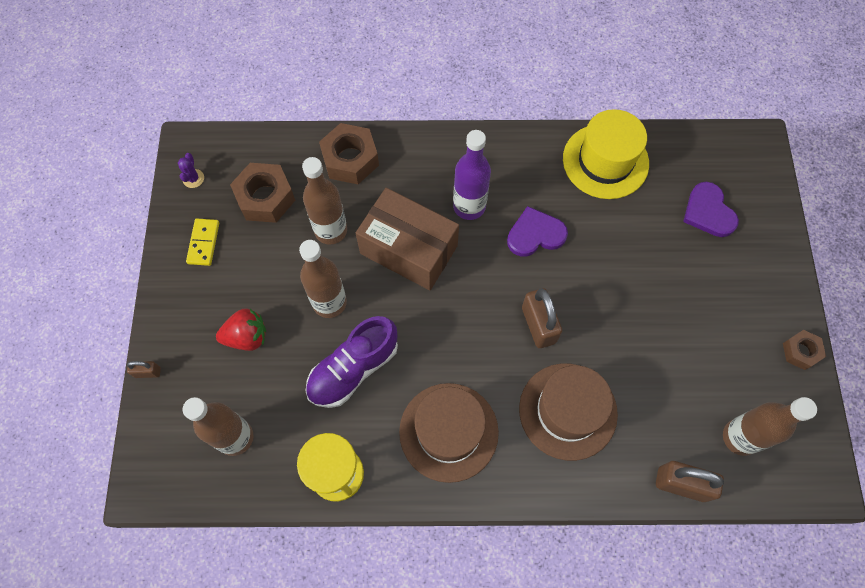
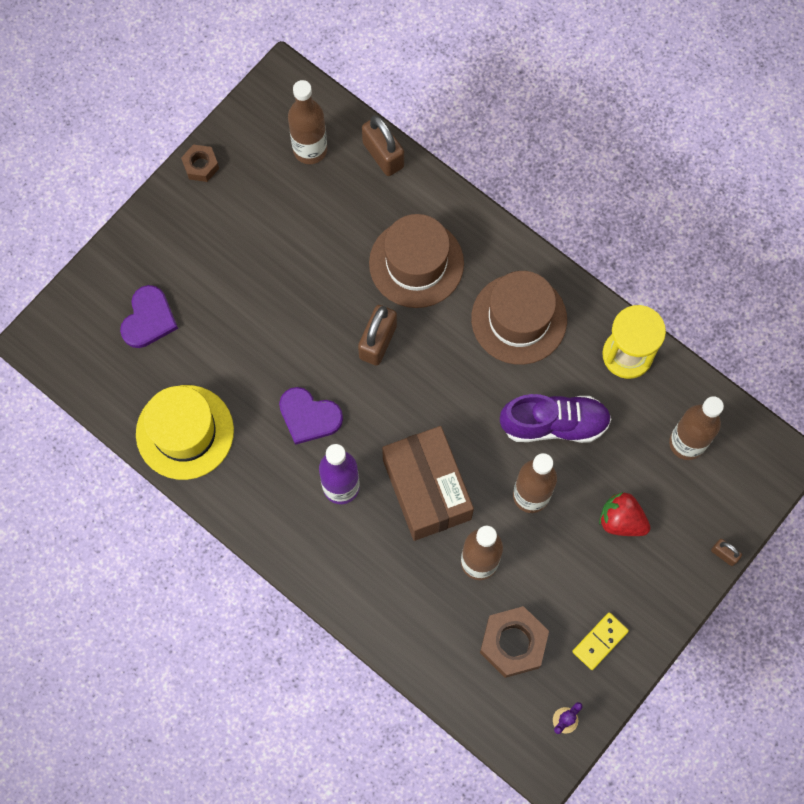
camera: 140 degrees left, 5 degrees up
(350, 159) = (406, 621): brown nut -> none

